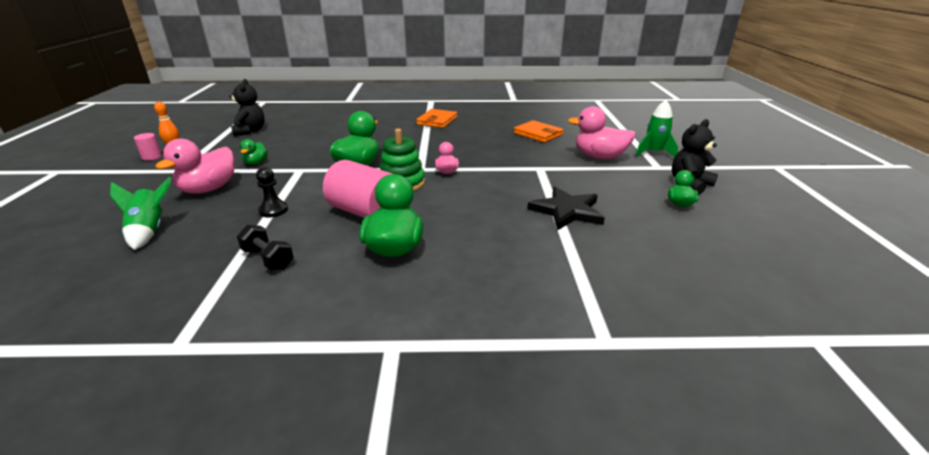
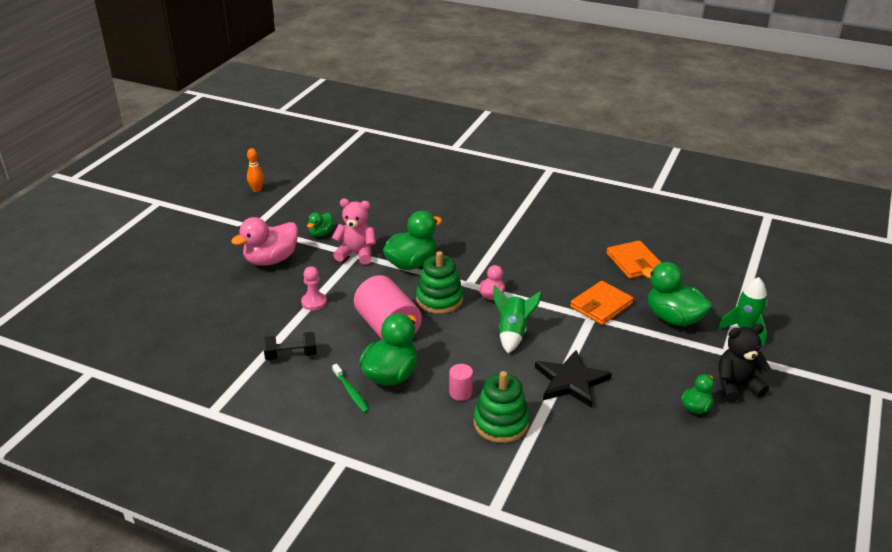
camera: 25 degrees right, 5 degrees up
(149, 231) = (215, 298): green rocket -> green rocket (513, 333)
(152, 157) = (235, 201): pink cylinder -> pink cylinder (460, 393)
(250, 131) = (332, 181): black teddy bear -> none
(268, 259) = (291, 355): black dumbbell -> black dumbbell turned 75 degrees counterclockwise
(273, 210) = (314, 302): black pawn -> pink pawn
(300, 169) = (356, 254): none -> pink teddy bear
(360, 274) = (351, 392): none -> green toothbrush
(437, 121) = (533, 210): orange wallet -> orange wallet (601, 305)
(537, 258) = (501, 423): none -> green stacking toy
(599, 157) = (673, 318): pink duck -> green duck

